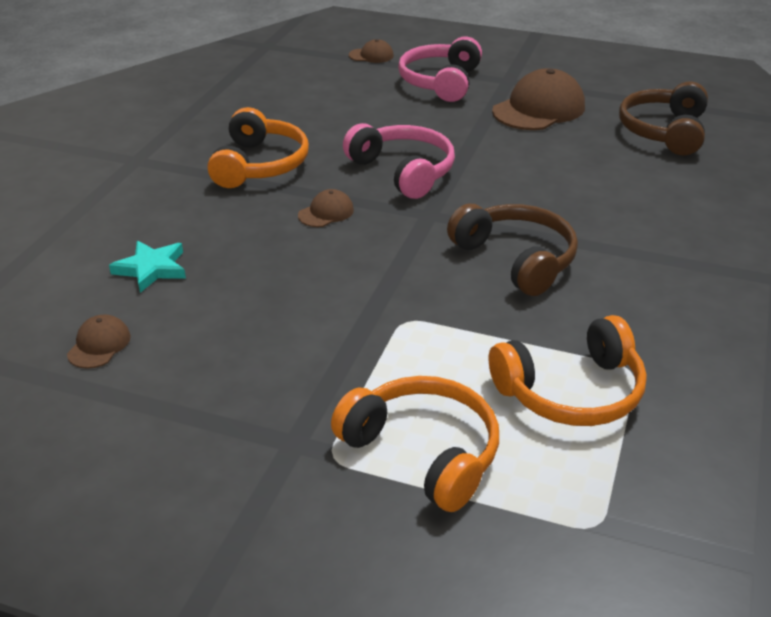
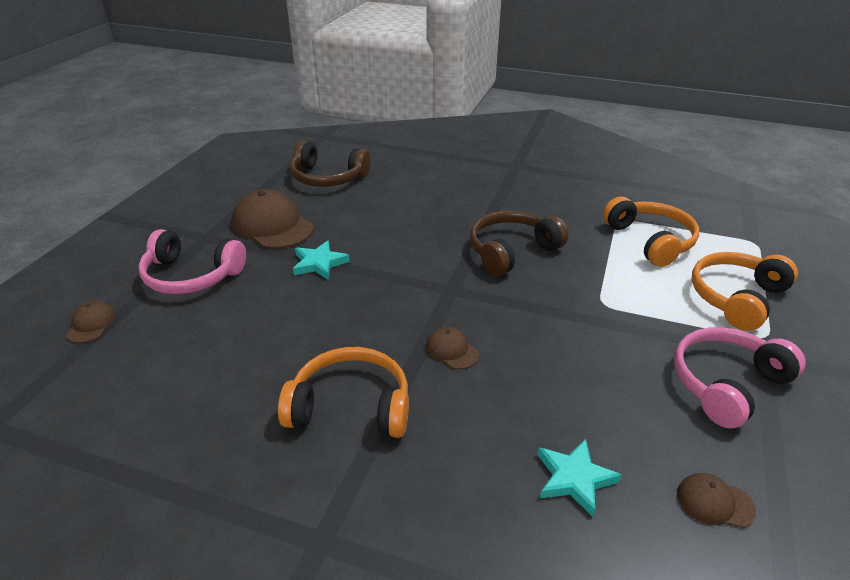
camera: 90 degrees left, 0 degrees up
(403, 171) = (376, 302): pink headphones -> pink headphones (727, 384)
(470, 138) = (319, 263): none -> turquoise star

